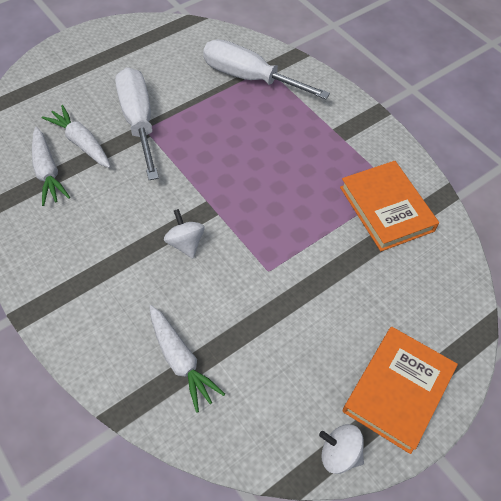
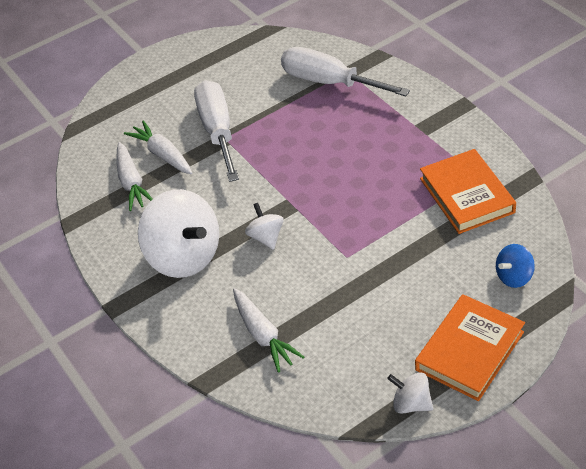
camera: 10 degrees right, 10 degrees down
(99, 260) = (184, 256): none -> white spinning top
(438, 304) = (514, 277): none -> blue spinning top

